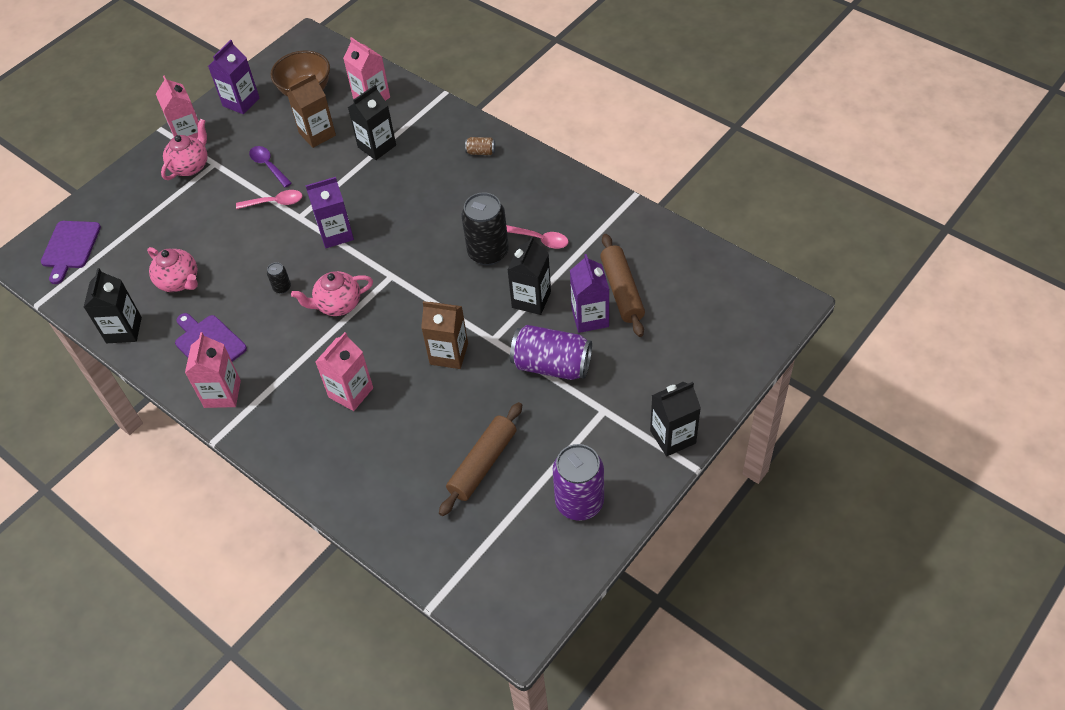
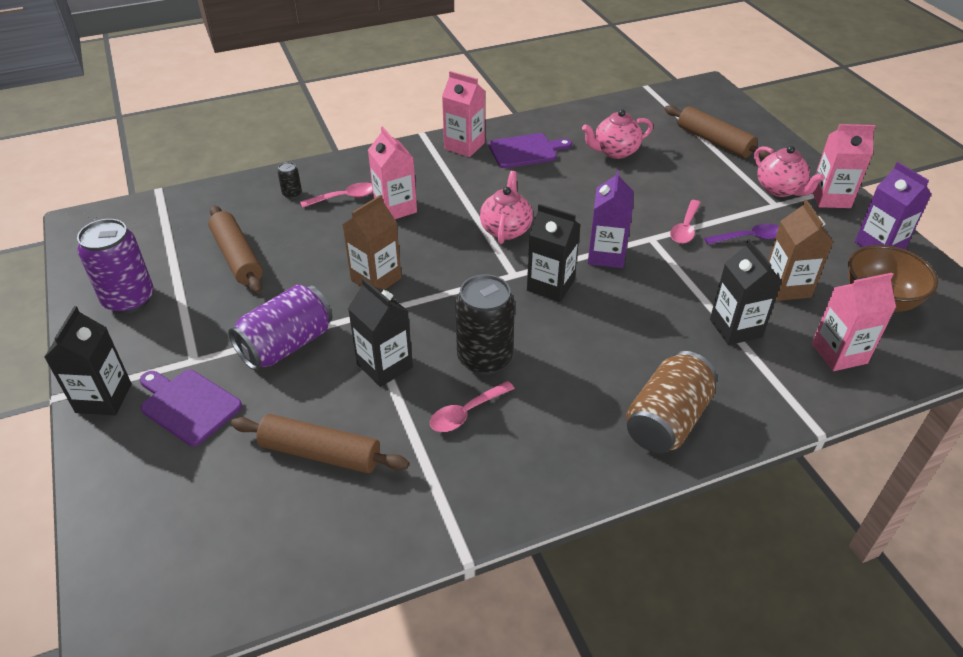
camera: 115 degrees right, 10 degrees down
(70, 247) = (703, 108): purple cutting board -> purple cutting board (188, 405)
(124, 330) = (580, 116): black carton -> black carton (550, 285)
(130, 223) = (714, 141): none -> brown rolling pin
(282, 287) = (558, 203): black can -> black can (292, 194)
(356, 439) = (344, 197): none -> pink spoon
(481, 152) = (666, 420): brown can -> brown can, size x2.27
(590, 317) = (312, 404): purple carton -> none

